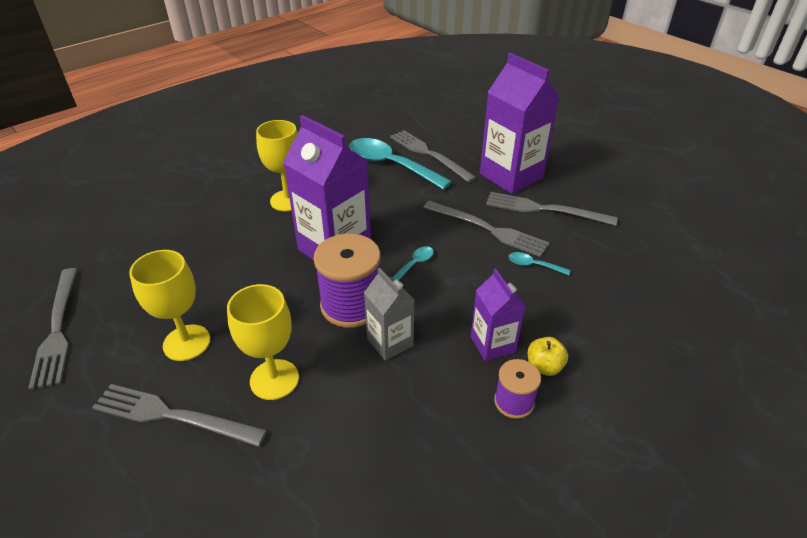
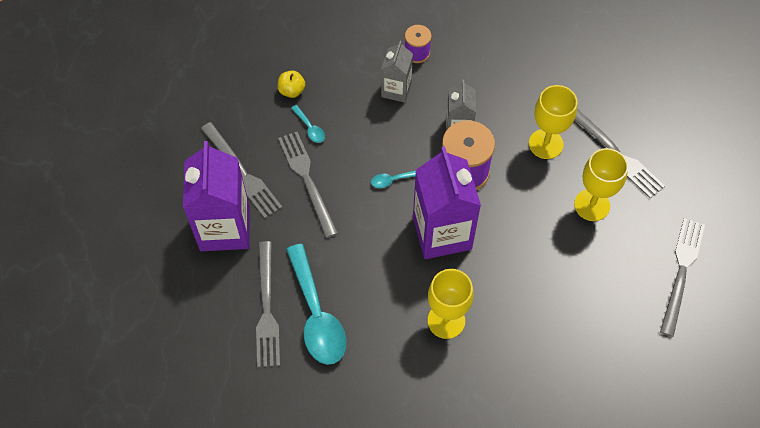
camera: 145 degrees left, 20 degrees up
(492, 344) = (396, 90): purple carton -> grey carton
(544, 366) = (380, 60): yellow apple -> yellow apple (292, 91)

